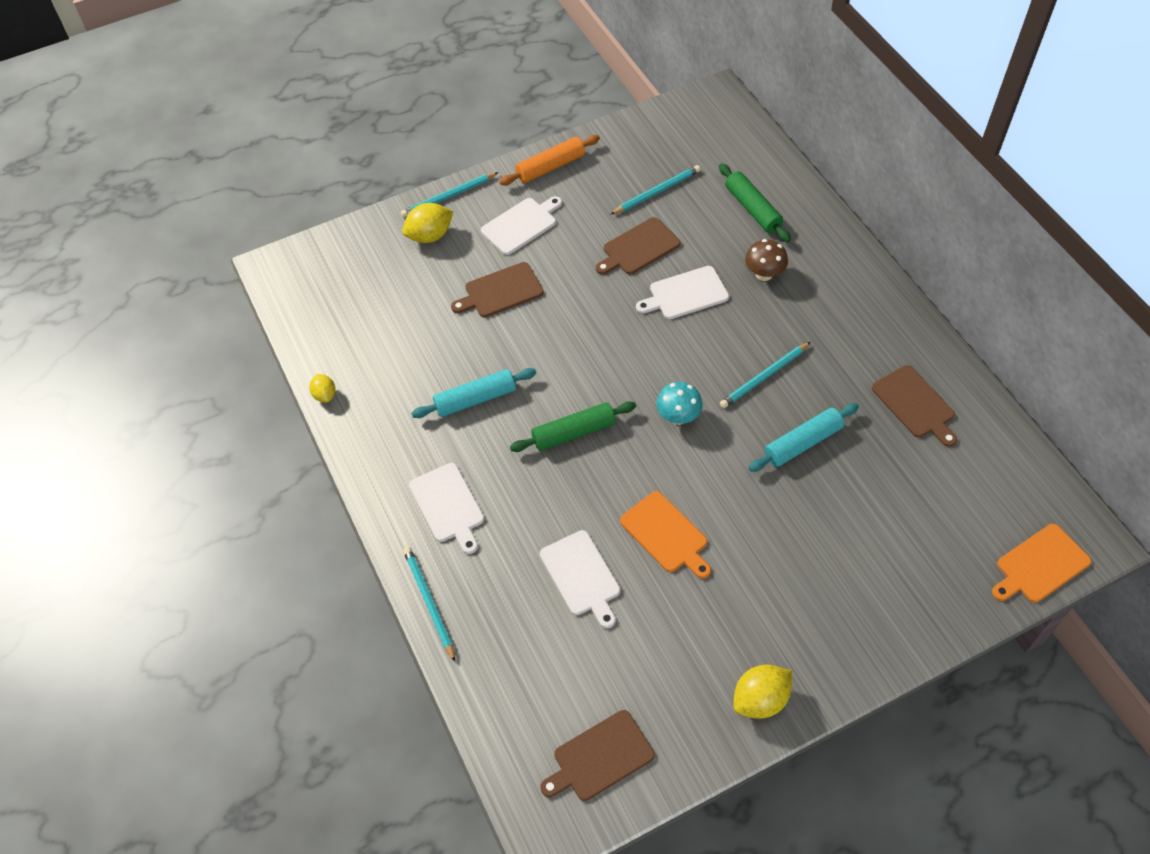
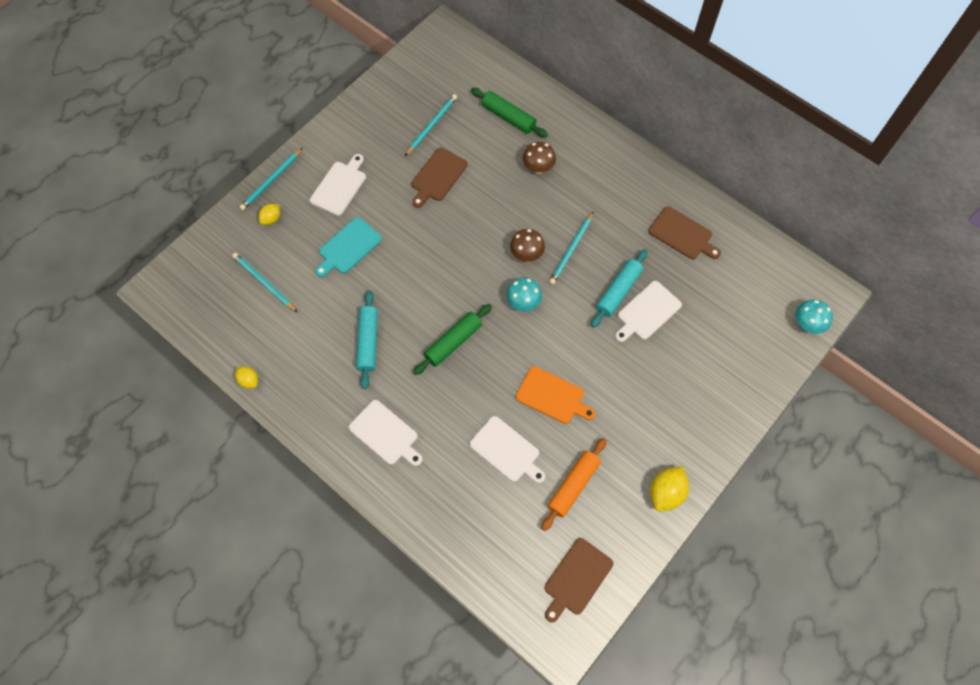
camera: 25 degrees left, 10 degrees up
(429, 602) = (405, 514): turquoise pencil -> turquoise pencil (264, 283)
(430, 235) = (271, 219): yellow lemon -> yellow lemon, size x0.60
(475, 399) = (368, 342): turquoise rolling pin -> turquoise rolling pin turned 45 degrees counterclockwise
(501, 291) = (348, 247): brown cutting board -> turquoise cutting board
(550, 167) = (341, 130): orange rolling pin -> orange rolling pin (573, 485)
(685, 294) = (488, 203): white cutting board -> white cutting board (647, 312)
(706, 365) = (526, 254): none -> brown mushroom
(1040, 565) = (807, 324): orange cutting board -> turquoise mushroom

